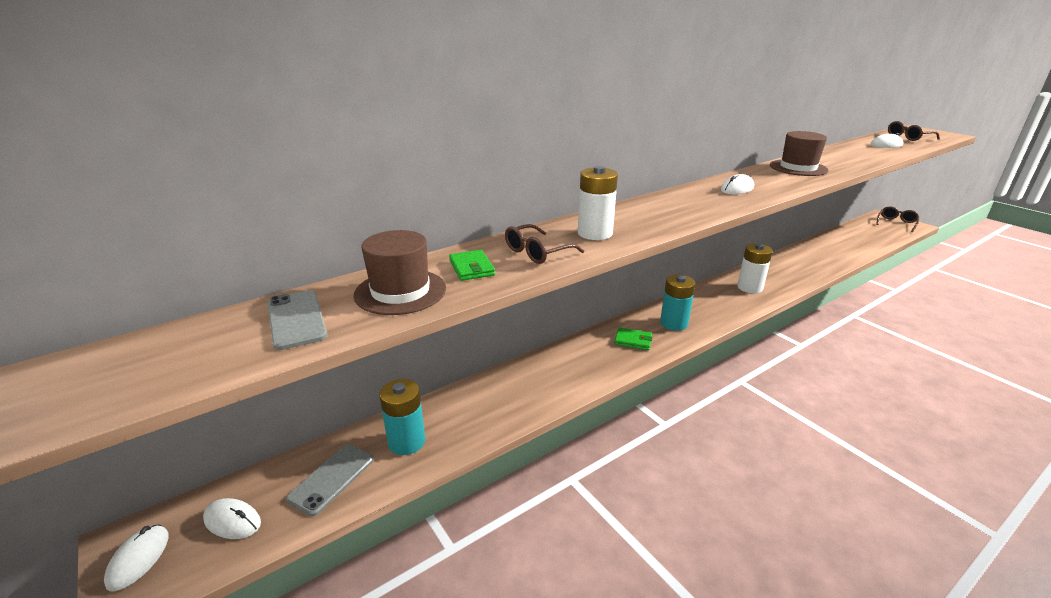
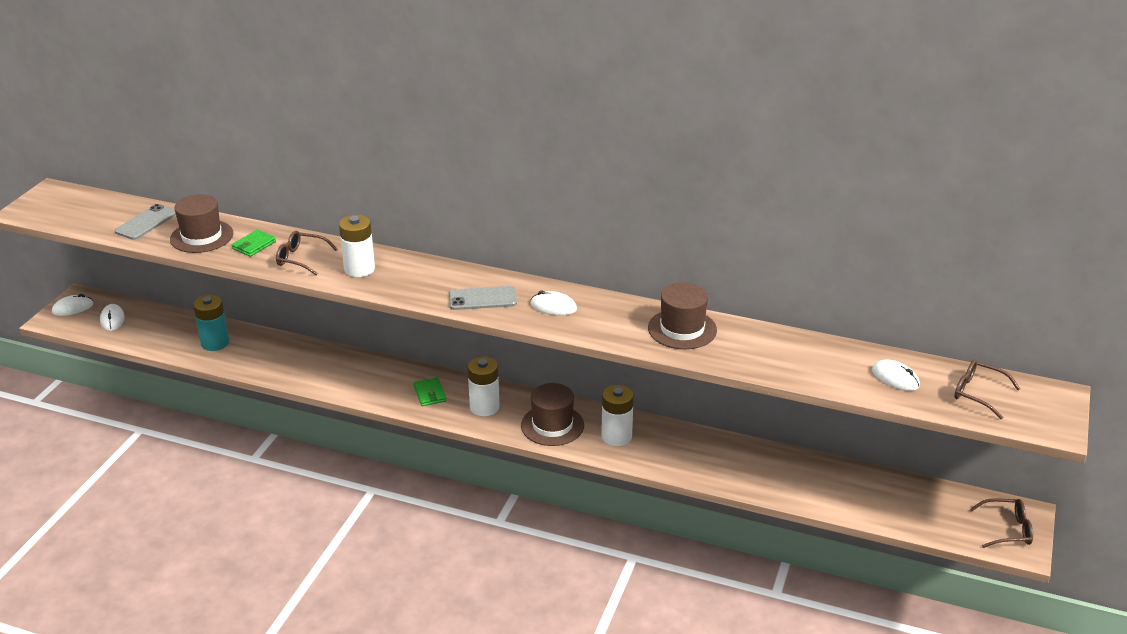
camera: 55 degrees right, 5 degrees up
(331, 479) = (164, 333): grey phone -> grey phone (482, 299)
(673, 323) = (484, 407): turquoise battery -> white battery
(719, 305) = (552, 425): none -> brown hat

